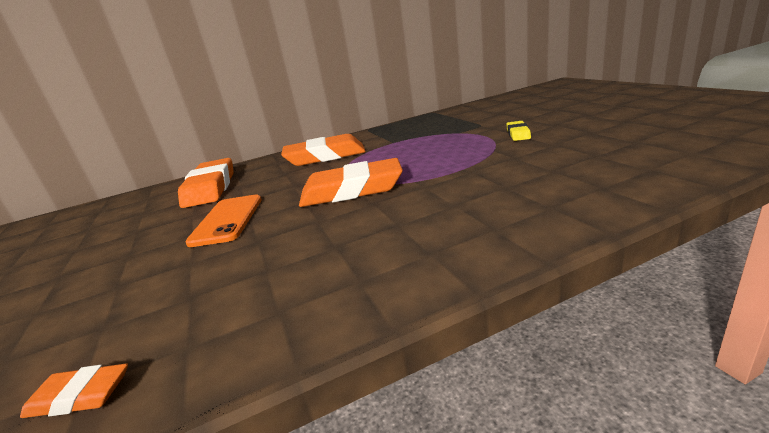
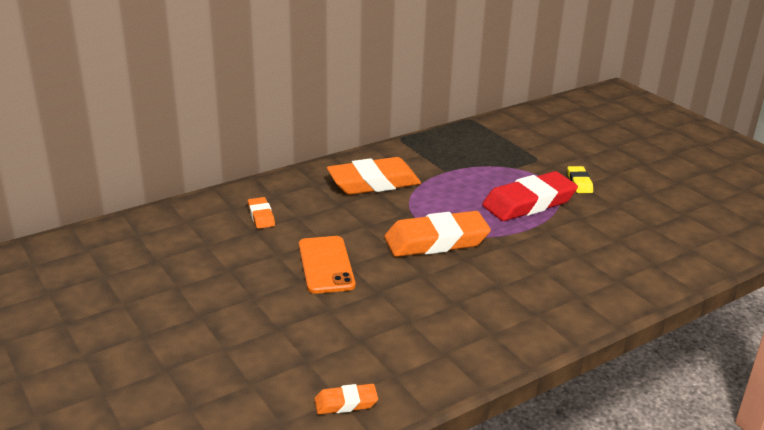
camera: 15 degrees left, 5 degrees up
(210, 188) = (261, 216): orange eraser -> orange eraser, size x0.48
(461, 153) = (529, 203): none -> red eraser

